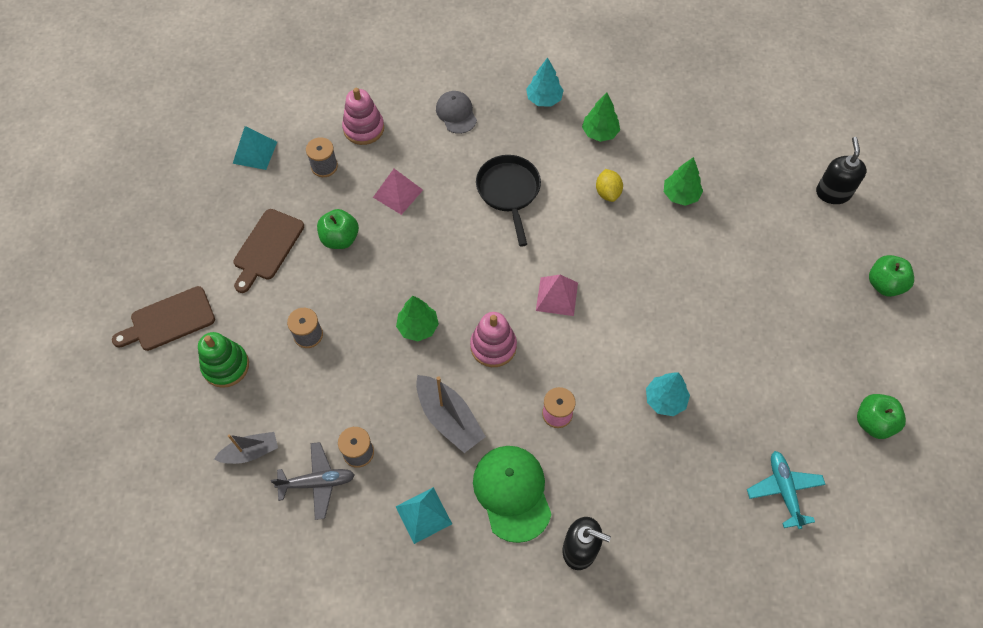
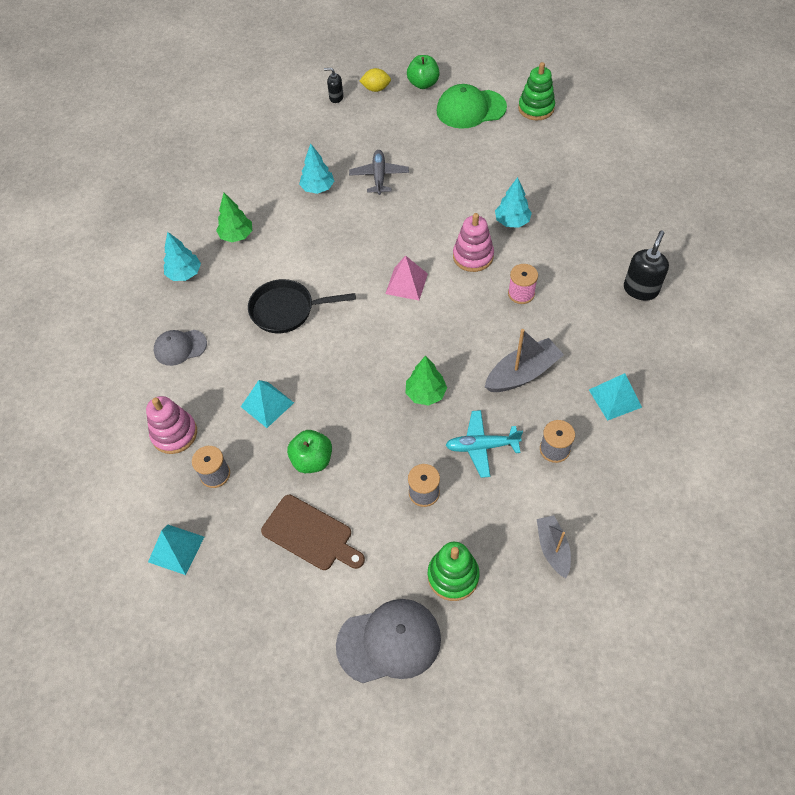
camera: 80 degrees left, 5 degrees down
(169, 320) = (389, 641): brown cutting board -> grey cap
(317, 482) = (585, 486): grey plane -> grey plane (379, 176)
(398, 193) = (267, 404): pink pyramid -> turquoise pyramid
(493, 346) = (452, 334): pink stacking toy -> pink stacking toy (473, 256)
(512, 493) = (593, 331): green cap -> green cap (470, 109)
(608, 192) = (304, 237): yellow lemon -> yellow lemon (376, 89)
(680, 195) = (318, 188): green tree -> turquoise tree
(784, 490) = (589, 163): turquoise plane -> turquoise plane (481, 446)
(833, 193) = (336, 98): black soap dispenser -> black soap dispenser, size x0.60
(873, 422) = (536, 108): green apple -> green stacking toy

